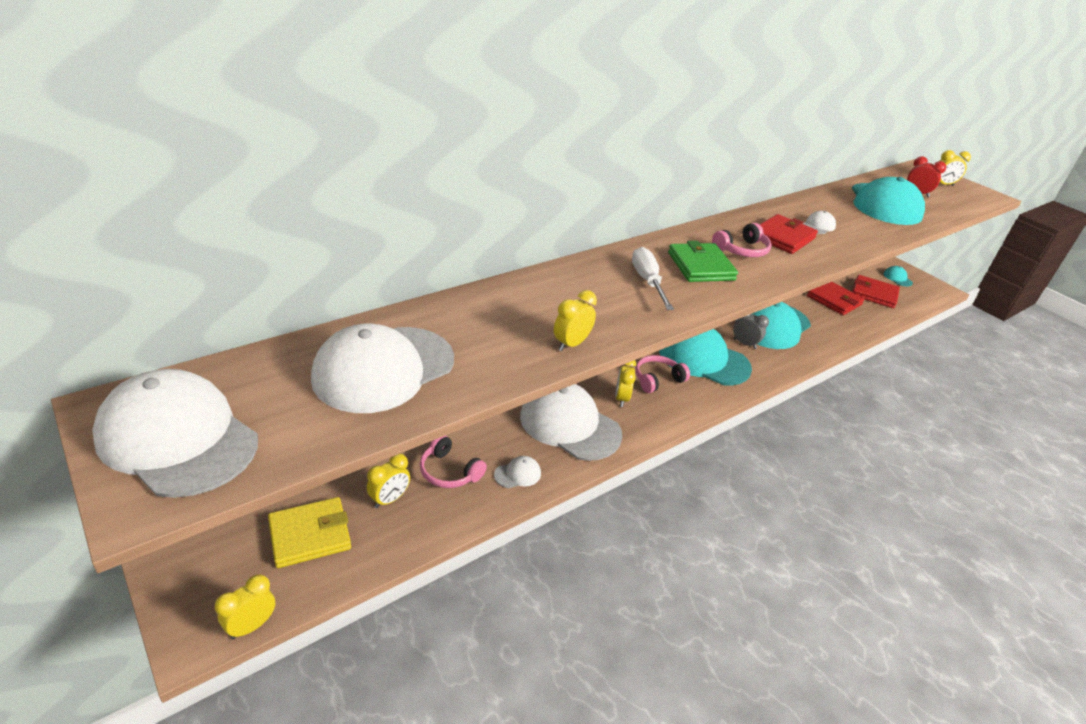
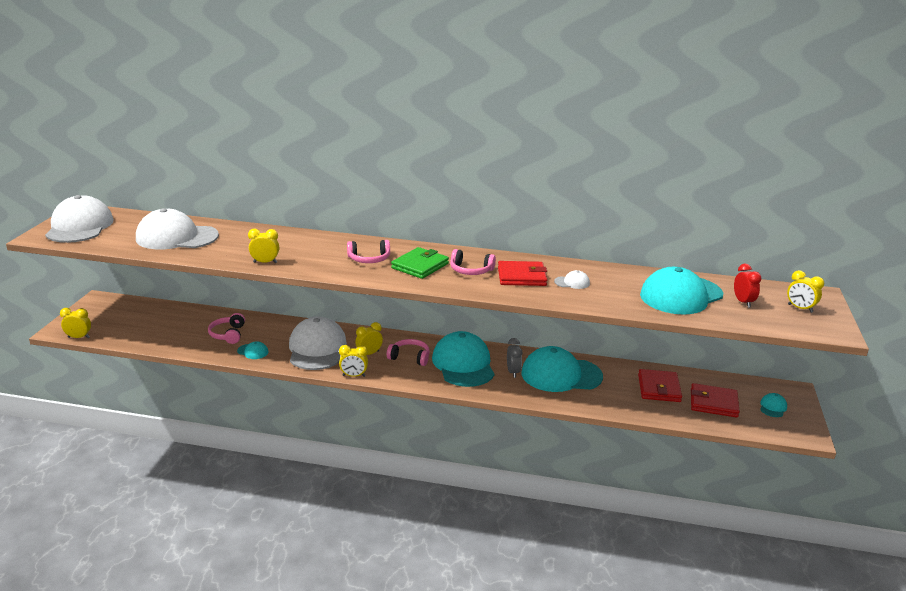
camera: 50 degrees right, 10 degrees down
(310, 535) = (142, 324): yellow wallet -> none
(389, 499) = (188, 330): yellow clock -> yellow clock (354, 376)
(518, 474) = (253, 351): white cap -> turquoise cap
(647, 281) = (369, 259): white screwdriver -> pink headphones
(874, 294) = (713, 403): red wallet -> red wallet turned 60 degrees counterclockwise

